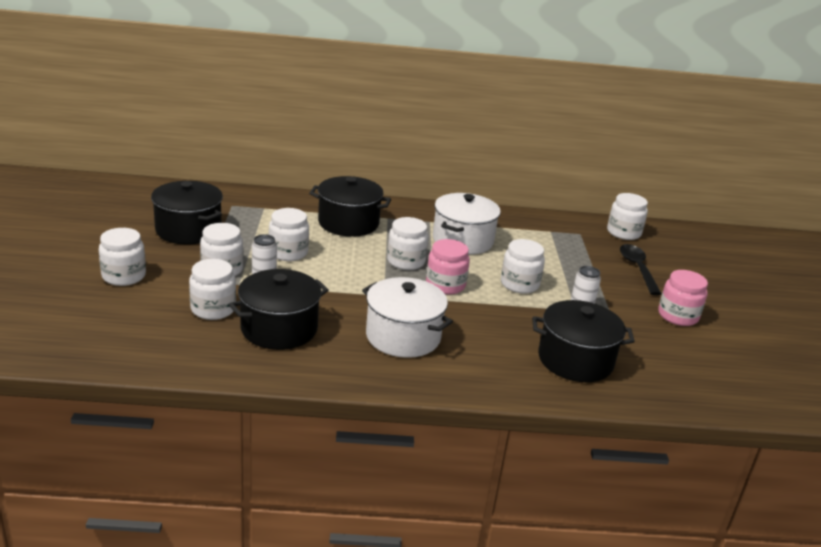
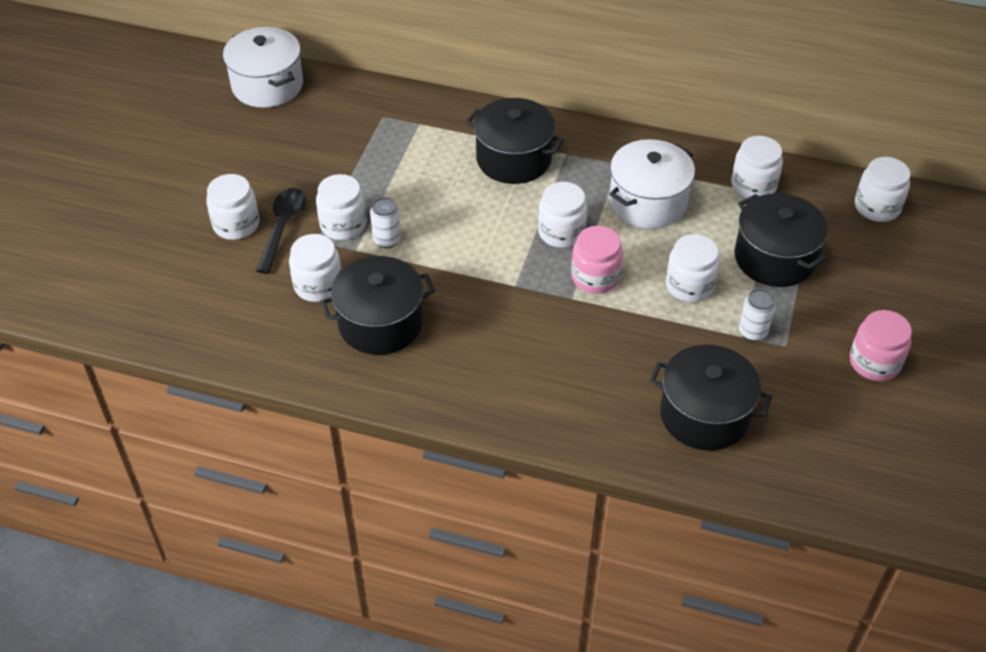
camera: 20 degrees right, 20 degrees up
(188, 230) = (322, 156): black pot -> black pot (774, 258)
(288, 252) = (425, 204): white jar -> white jar (753, 186)
(403, 336) = (514, 352): white pot -> white pot (267, 85)
(637, 268) = (862, 275): black spoon -> black spoon (282, 227)

